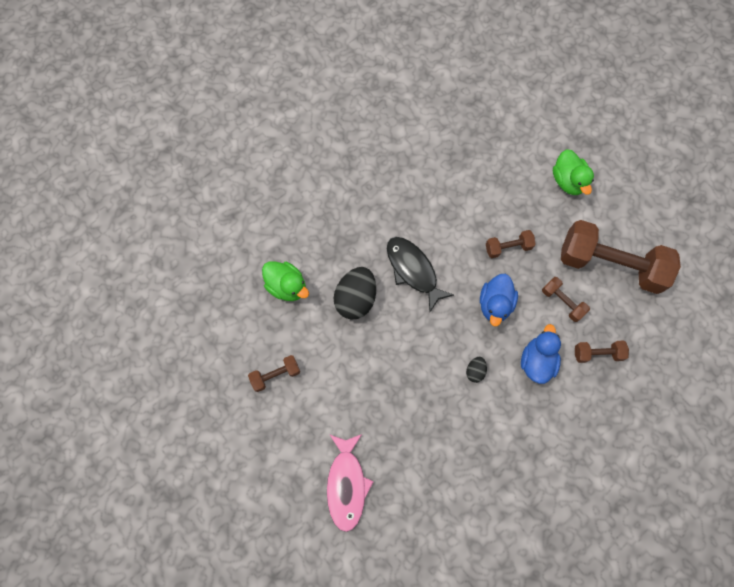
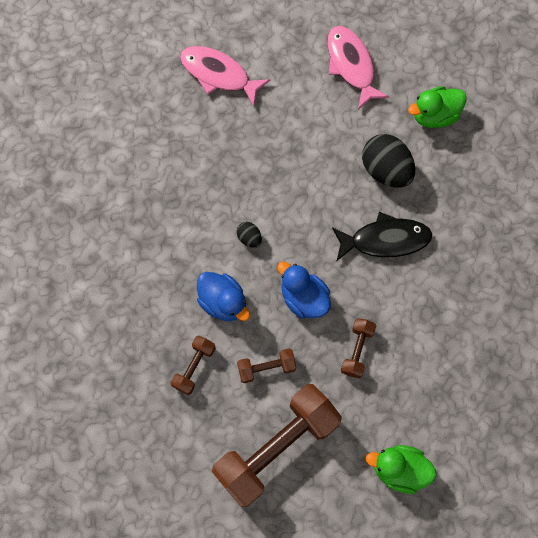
camera: 120 degrees right, 0 degrees up
(276, 375) = (351, 65): brown dumbbell -> pink fish

